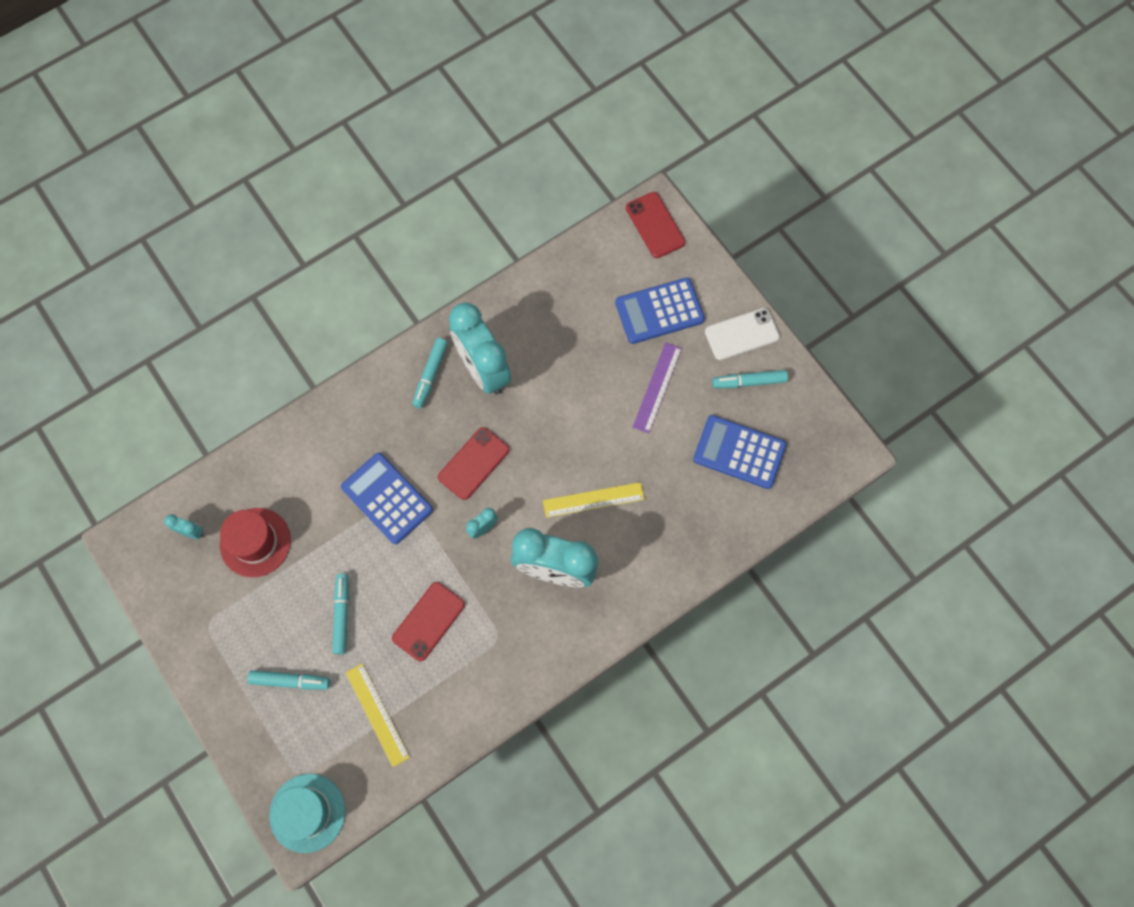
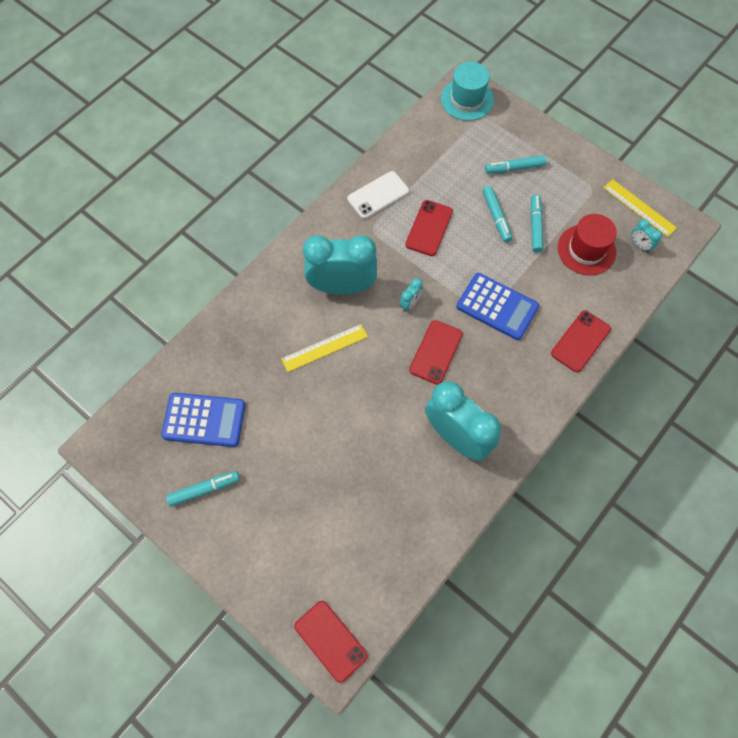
camera: 165 degrees right, 5 degrees down
(191, 532) = (640, 245): turquoise clock -> turquoise clock turned 45 degrees clockwise
(313, 435) = (580, 341): none -> red phone
(377, 714) = (443, 162): yellow ruler -> yellow ruler (639, 207)
(430, 375) = (502, 419): turquoise marker -> turquoise marker (535, 226)
(657, 387) = (291, 461): purple ruler -> none
(659, 311) = (305, 540): blue calculator -> none
(742, 334) = (218, 537): white phone -> white phone (378, 195)

